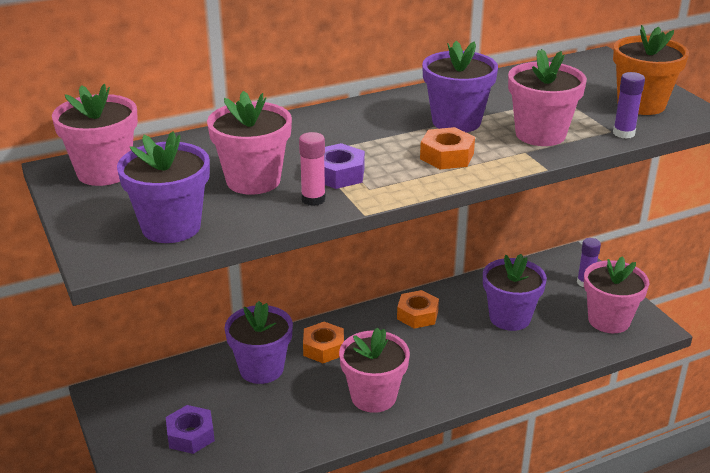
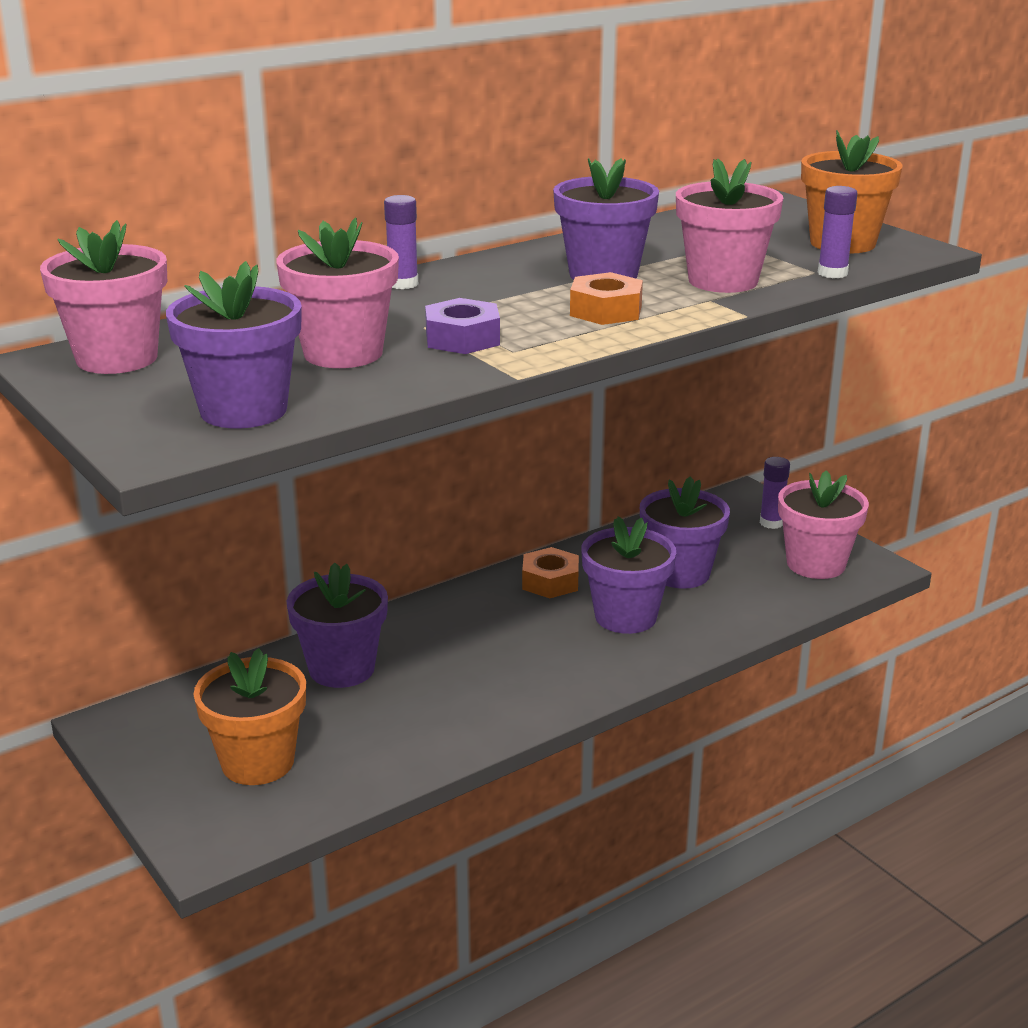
camera: 10 degrees left, 5 degrees down
(190, 435) = (258, 762): purple nut -> orange flower pot
(313, 199) = (438, 367): pink glue stick -> none
(314, 119) = (403, 284): none -> purple glue stick
(323, 348) = (426, 634): orange nut -> none
(373, 396) = (515, 686): pink flower pot -> none
(463, 349) = (625, 617): none -> purple flower pot

